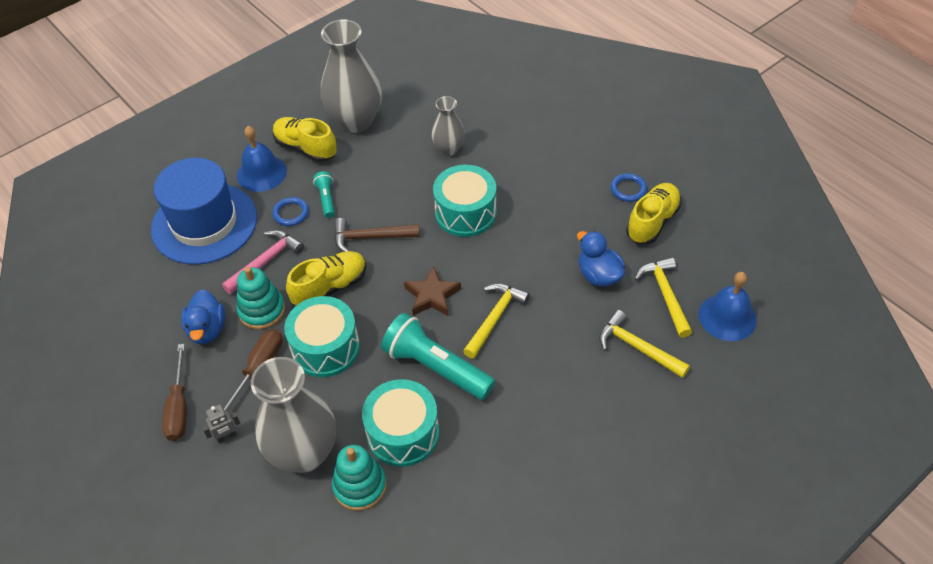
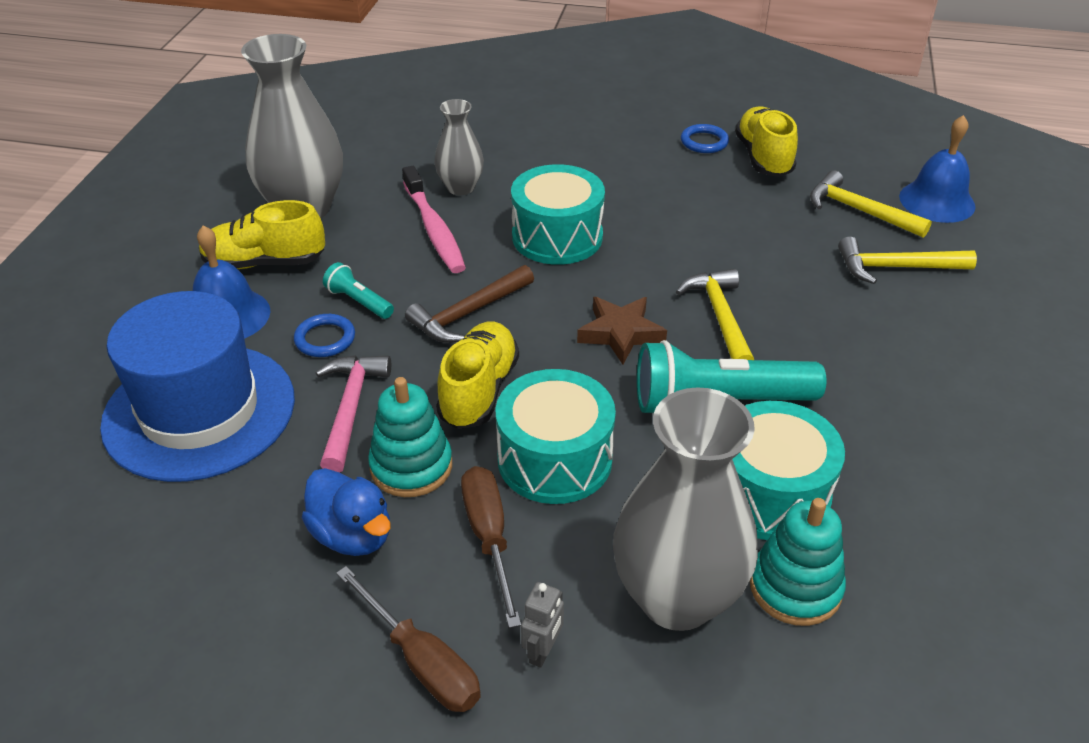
camera: 40 degrees left, 10 degrees down
(406, 171) = (434, 229): none -> pink toothbrush
(598, 275) = (774, 225): blue duck -> none

